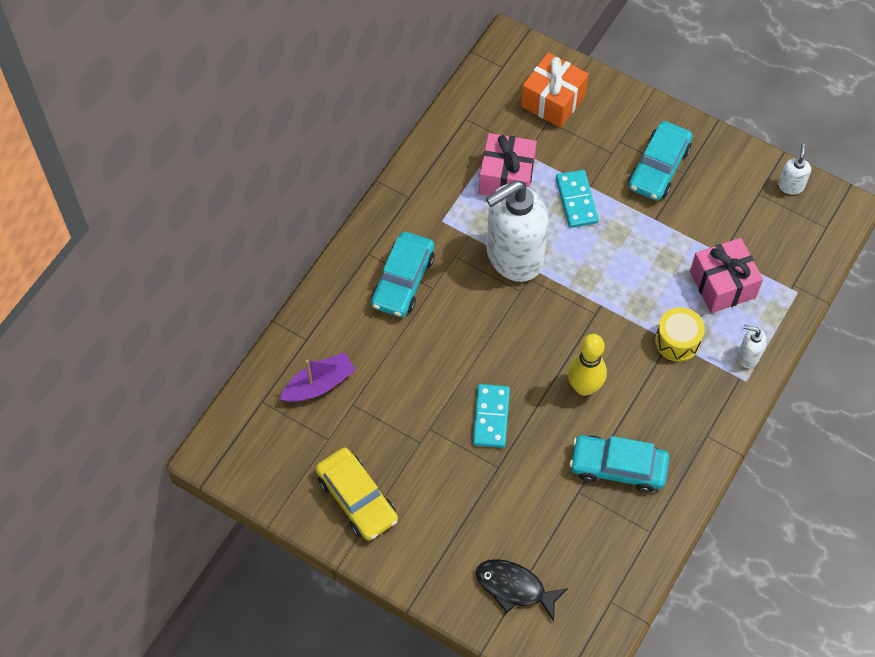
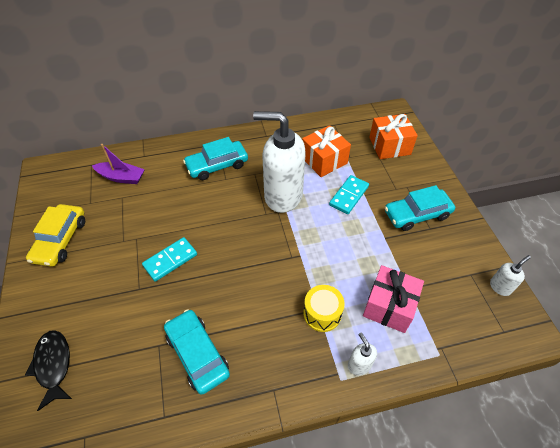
camera: 45 degrees right, 10 degrees down
(506, 177) = (324, 160): pink gift -> orange gift
(584, 387) = (237, 290): yellow bowling pin -> none

